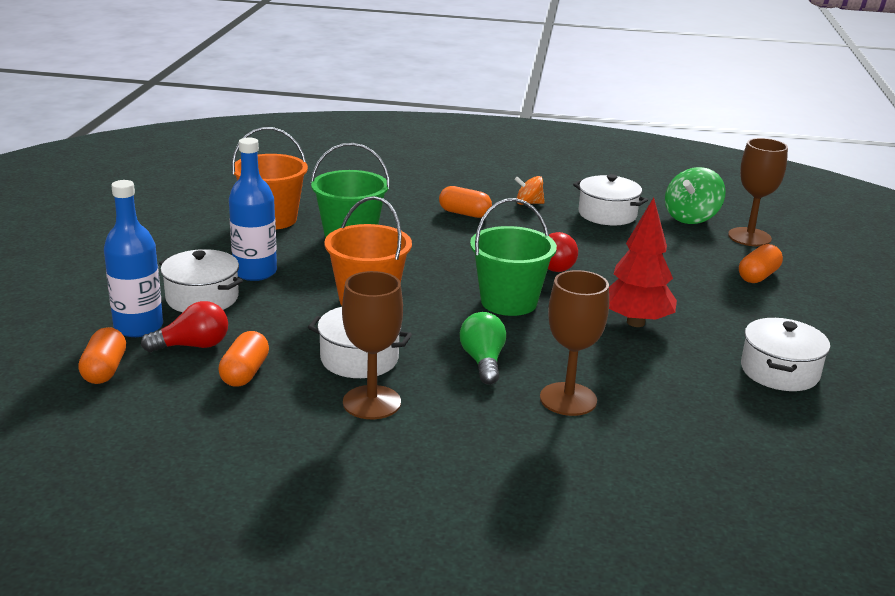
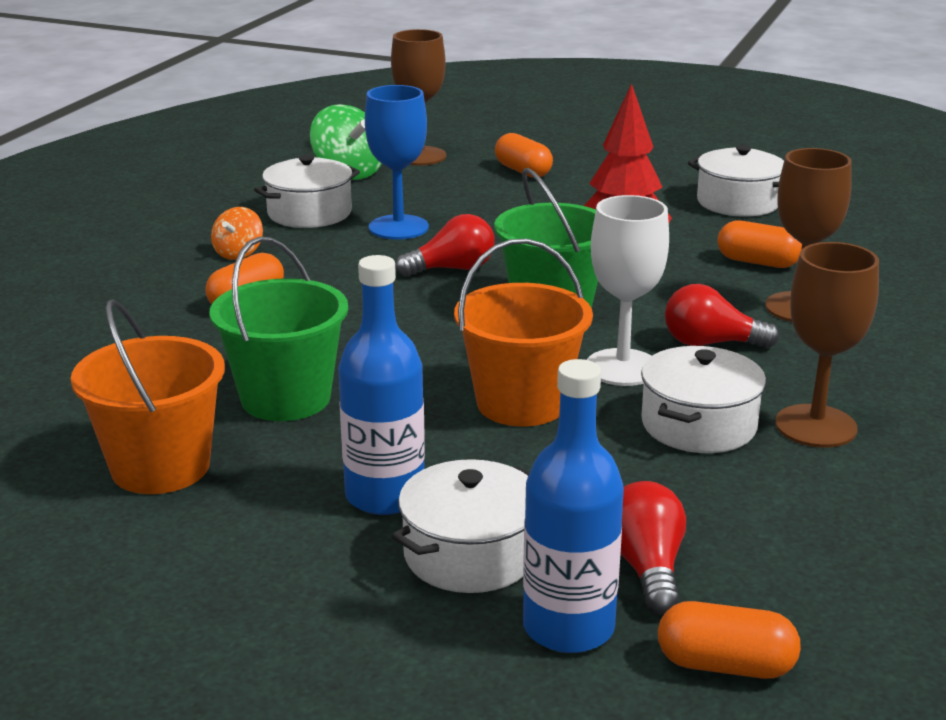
camera: 75 degrees left, 0 degrees up
(245, 373) = (738, 521): orange capsule -> orange capsule (757, 262)
(430, 330) = (622, 367): none -> white goblet
(483, 361) = (711, 343): green light bulb -> red light bulb
(606, 243) = (398, 227): none -> blue goblet

